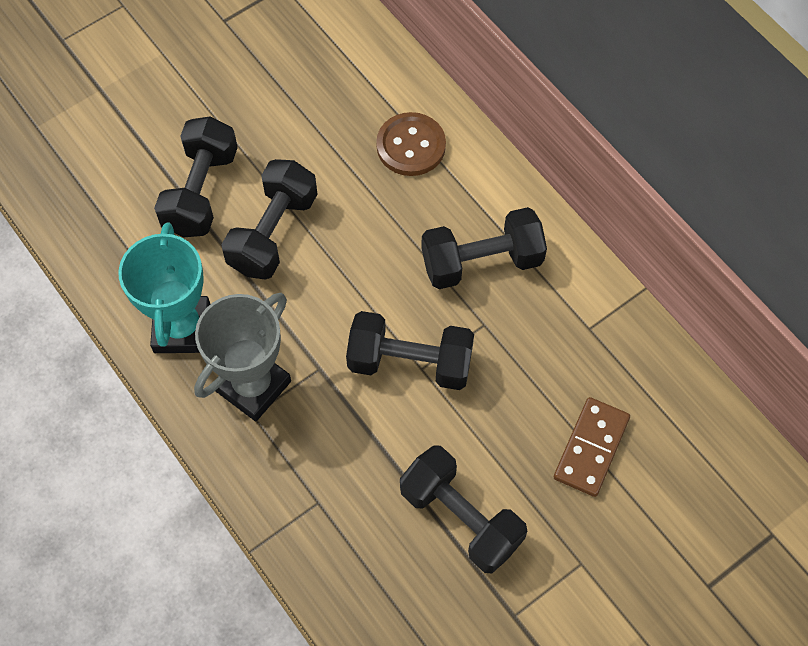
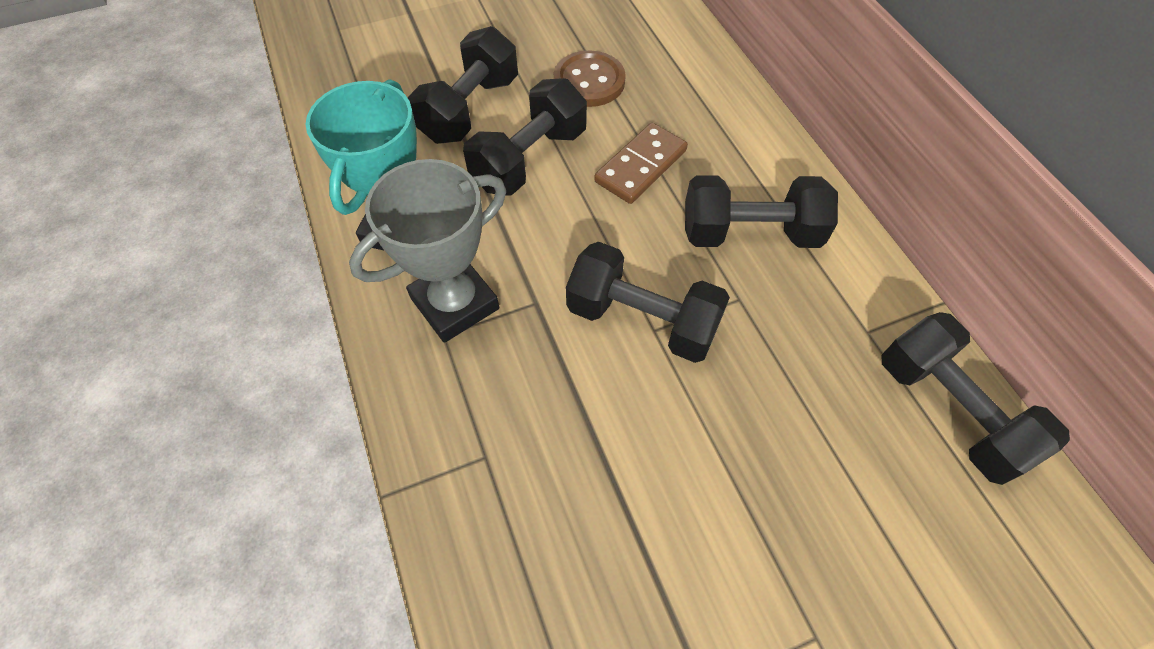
camera: 15 degrees right, 5 degrees down
(411, 146) = (696, 111): brown button -> brown button (589, 81)
(461, 517) = (661, 525): black dumbbell -> black dumbbell (948, 410)
(591, 448) = (852, 478): brown domino -> brown domino (641, 166)

